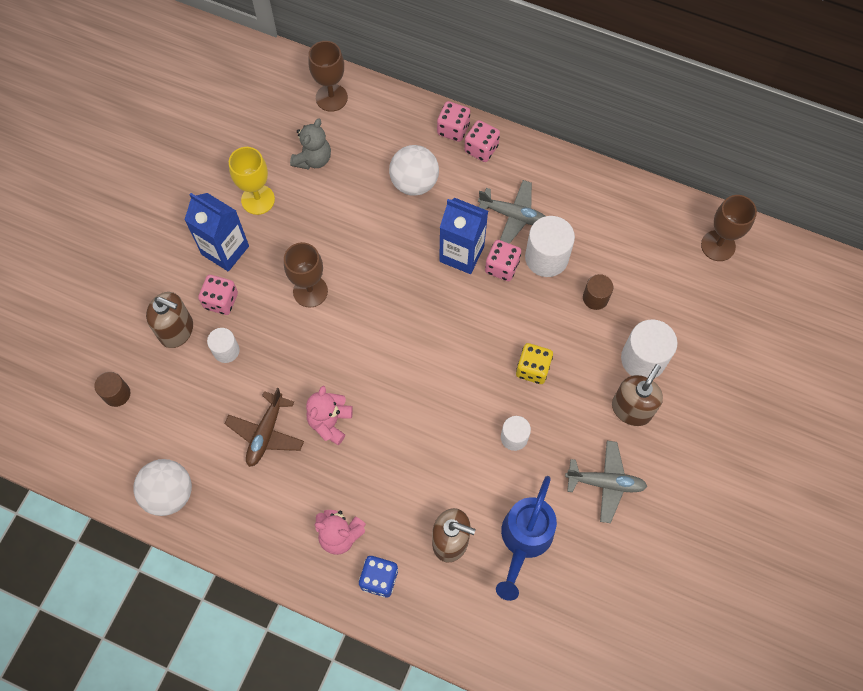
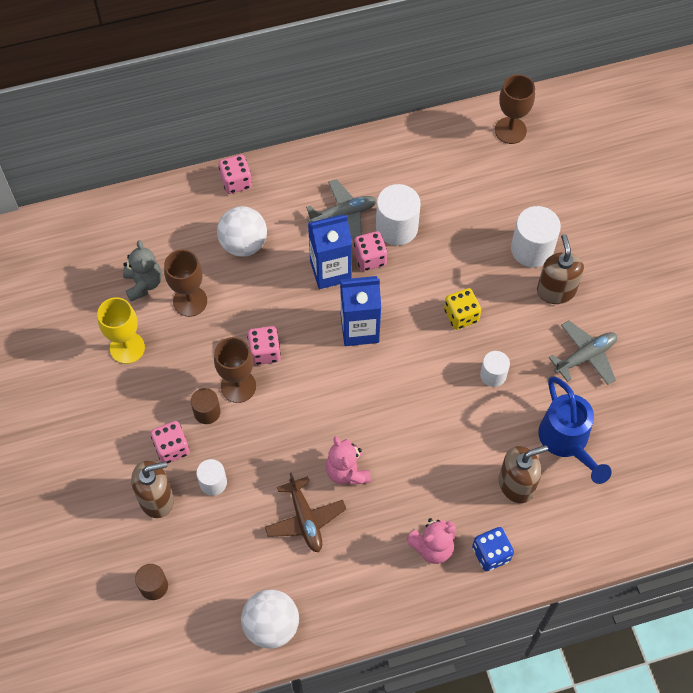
camera: 40 degrees left, 5 degrees down
(225, 250) = (137, 407): blue carton -> blue carton (359, 329)
(331, 98) = (113, 225): brown goblet -> brown goblet (190, 301)
(481, 149) = (272, 181): pink dice -> pink dice (265, 352)
(595, 298) = (459, 231): brown cylinder -> brown cylinder (207, 412)

